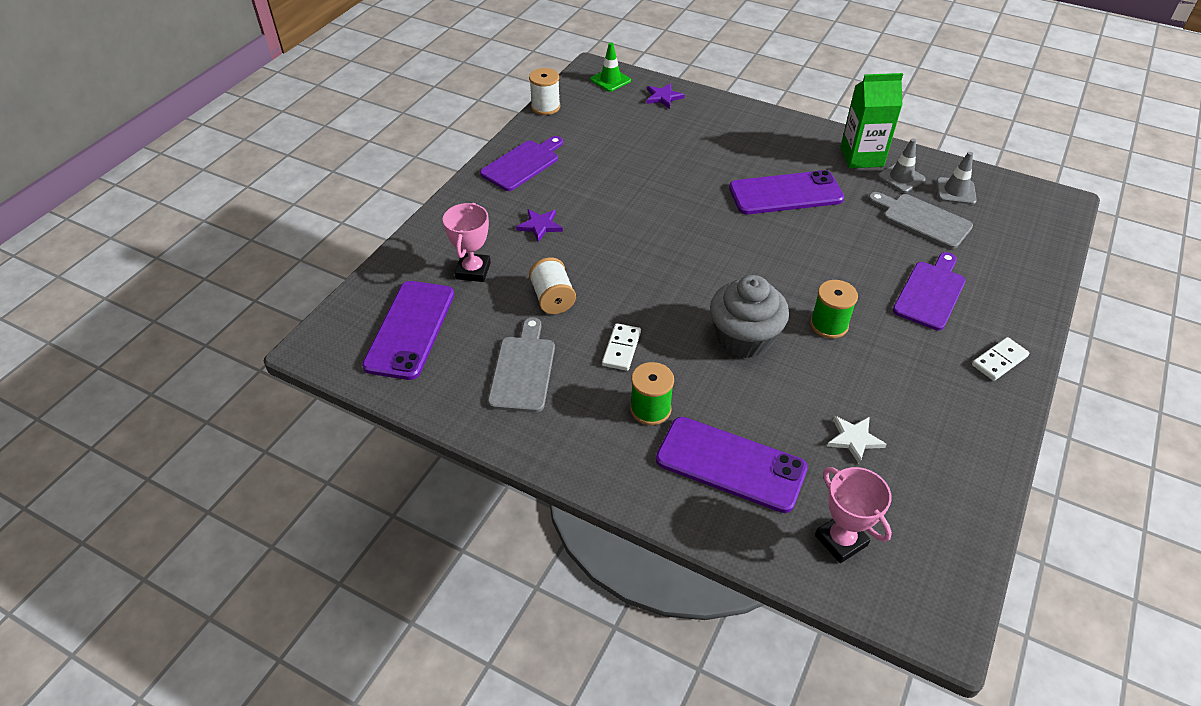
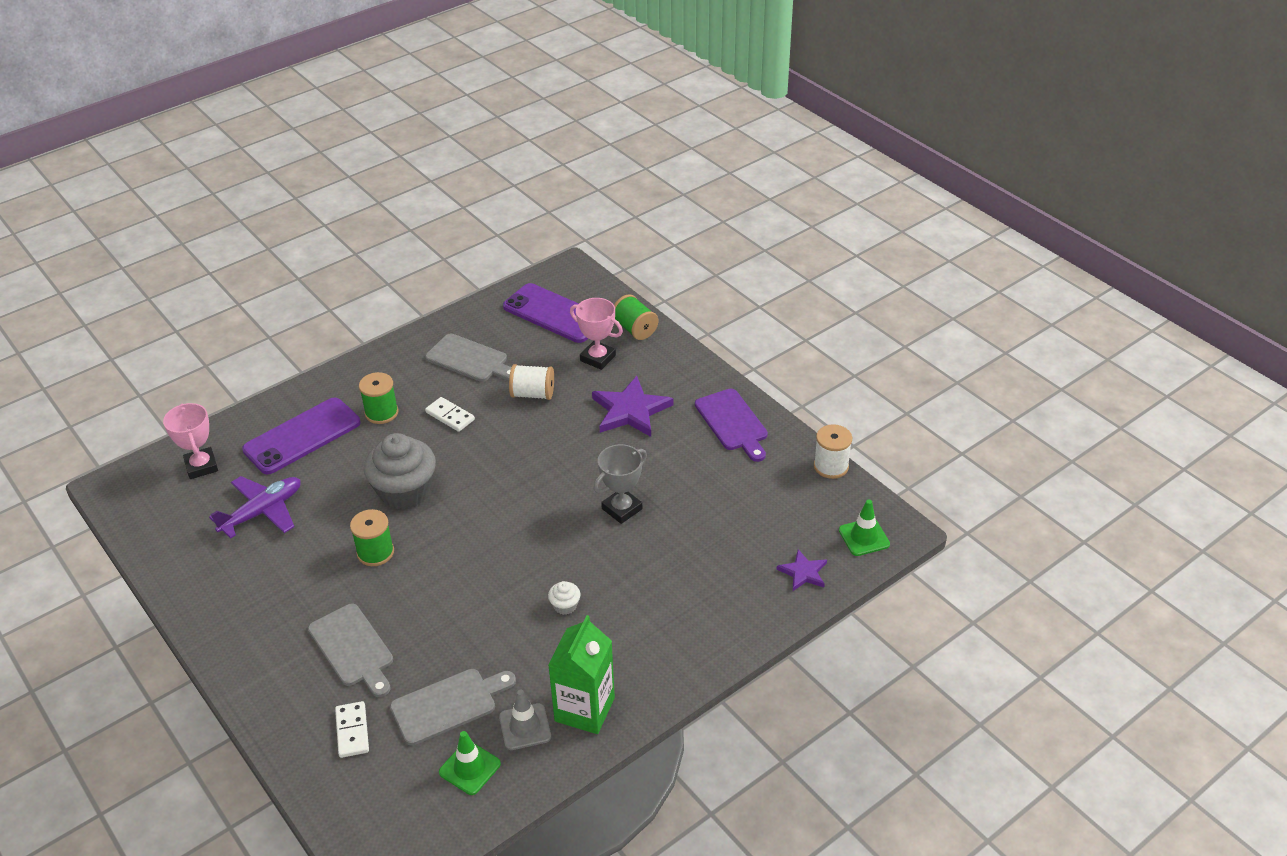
camera: 115 degrees right, 5 degrees down
(413, 259) = (635, 329): none -> green spool
(540, 226) = (630, 410): purple star -> purple star, size x1.81
(665, 195) = (622, 509): none -> grey trophy
(785, 193) = (565, 606): purple phone -> white cupcake
(841, 540) = (201, 466): pink trophy -> pink trophy turned 75 degrees clockwise
(854, 439) = (262, 512): white star -> purple plane
(930, 293) = (353, 648): purple cutting board -> grey cutting board
(955, 191) = (470, 768): grey traffic cone -> green traffic cone
(999, 360) = (246, 651): white domino -> white domino (352, 731)

